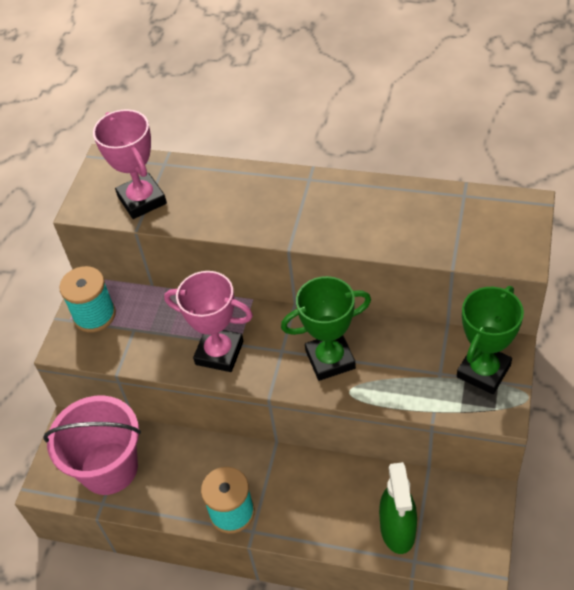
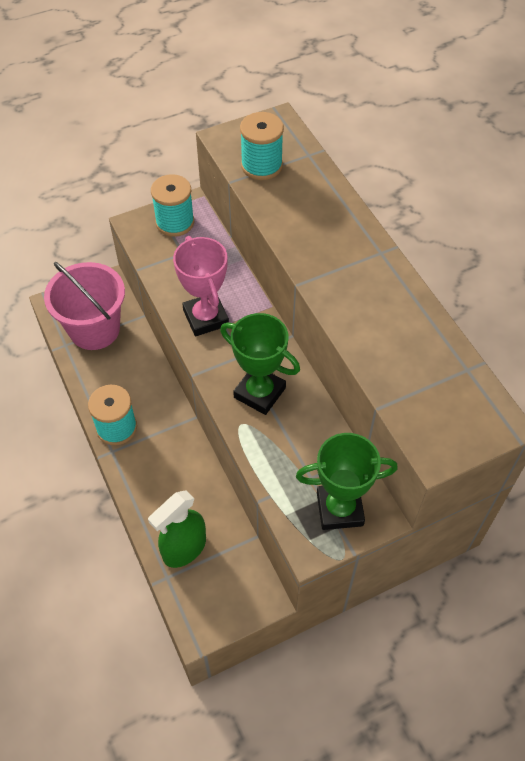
camera: 45 degrees right, 5 degrees up
(142, 200) = (261, 166): pink trophy -> turquoise spool

